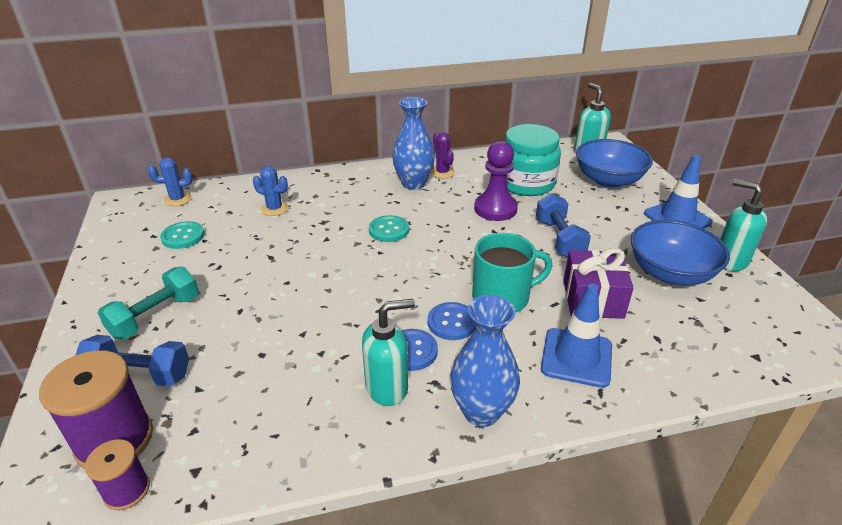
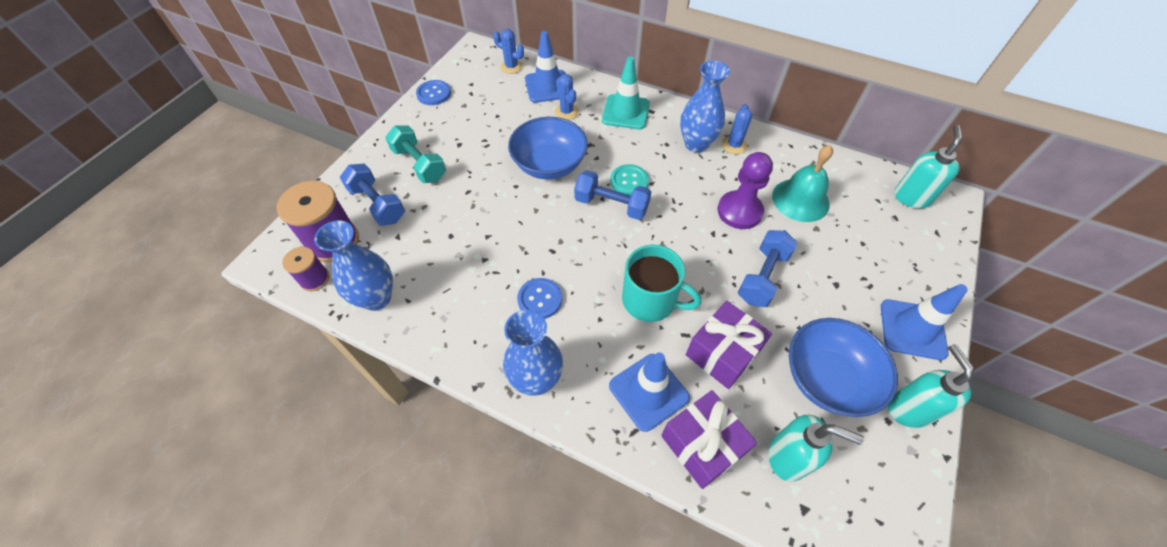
camera: 40 degrees right, 20 degrees up
(155, 316) = (419, 164): turquoise dumbbell -> turquoise dumbbell turned 60 degrees clockwise
(183, 236) = (487, 104): turquoise button -> none
(234, 199) = (548, 86): none -> blue traffic cone
(234, 456) = (376, 298): none -> blue vase
(330, 187) = (625, 112): none -> turquoise traffic cone
(387, 388) = (498, 316): turquoise soap dispenser -> turquoise soap dispenser (788, 457)
(393, 252) = (611, 205): none -> blue dumbbell
(442, 172) = (734, 145): purple cactus -> blue cactus
(452, 322) = (590, 296): blue button -> blue button (434, 94)
(526, 183) = (800, 200): turquoise jar -> turquoise bell
(608, 180) = (892, 243): blue bowl -> blue bowl (549, 165)
(654, 365) = (702, 445): none -> purple gift

